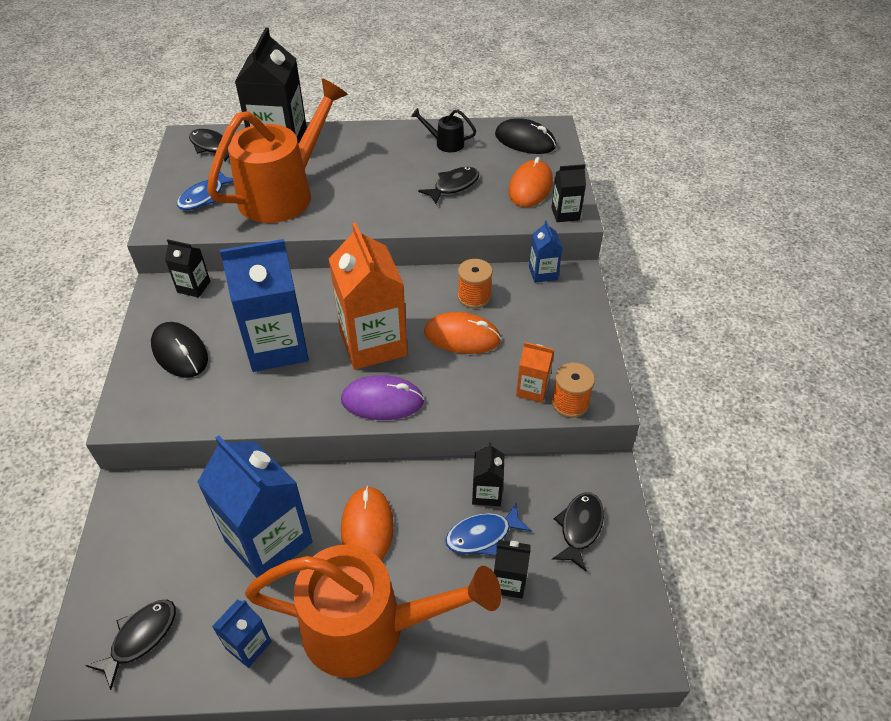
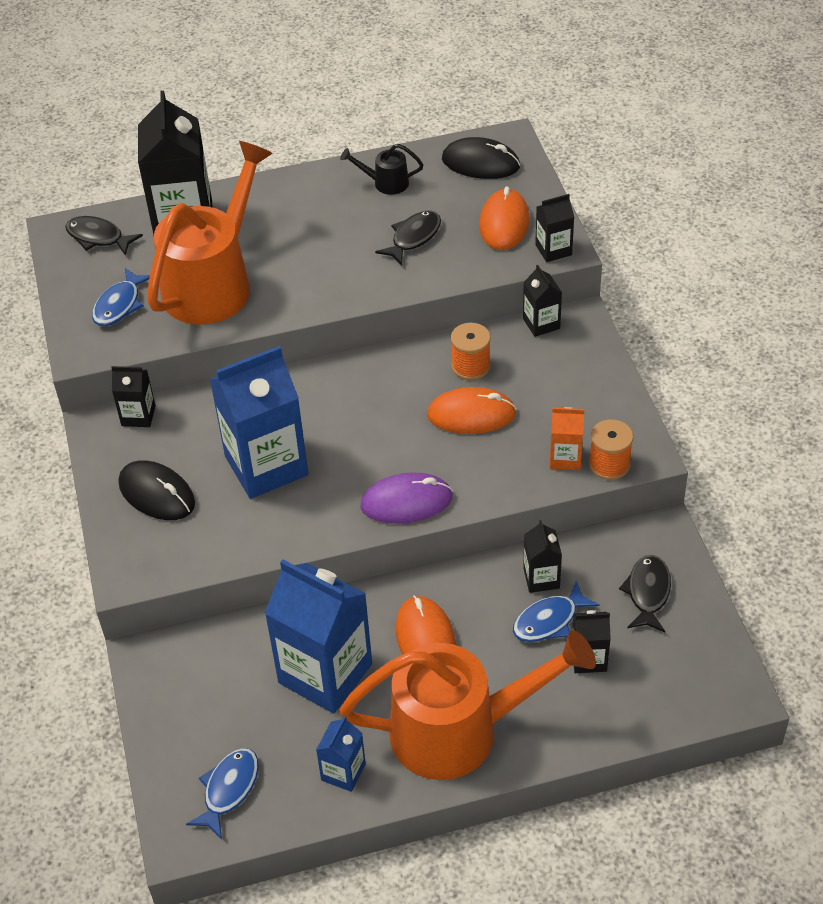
camera: 10 degrees left, 0 degrees up
(140, 638) = (229, 789): black fish -> blue fish
(373, 343) = (374, 441): orange carton -> none
(543, 273) = (541, 323): blue carton -> black carton

